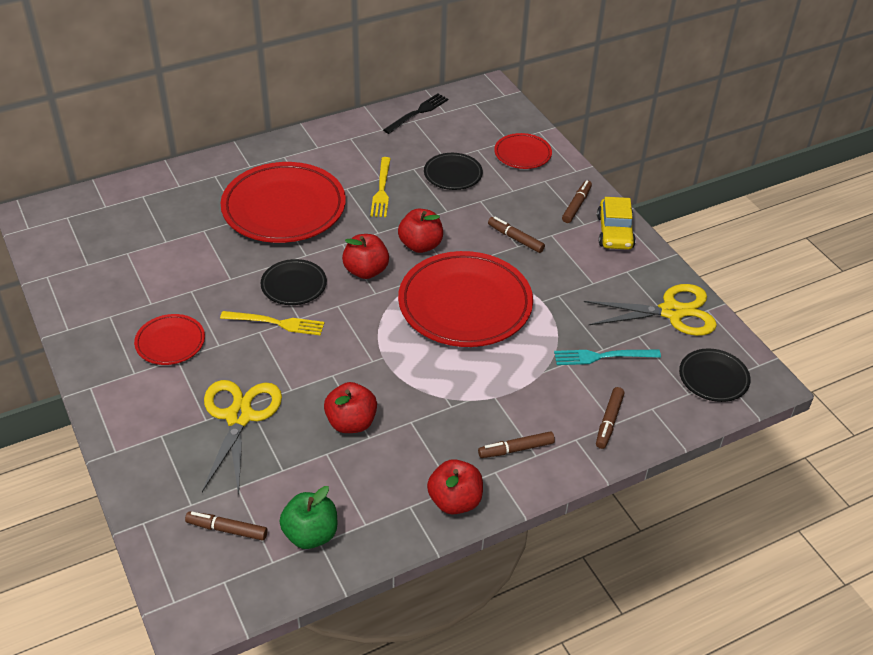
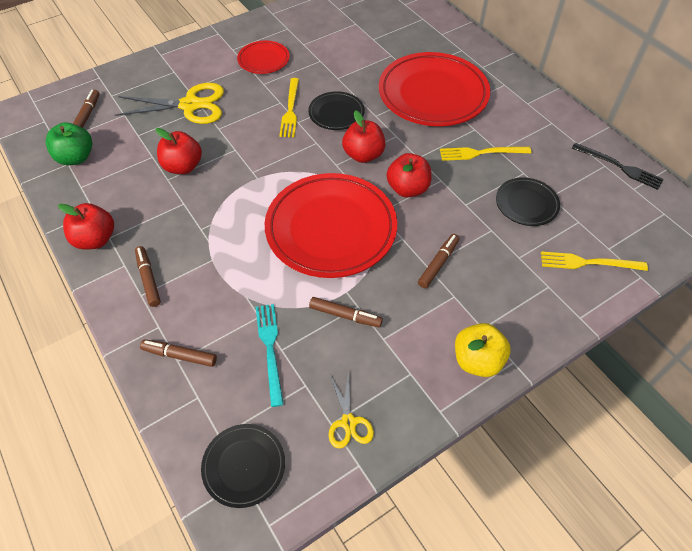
camera: 85 degrees right, 10 degrees up
(522, 154) = (589, 263): red plate -> yellow fork
(576, 205) = (513, 319): brown marker -> brown marker (345, 315)
(614, 232) = (477, 360): yellow car -> yellow apple
(672, 312) = (348, 422): yellow scissors -> yellow scissors, size x0.53

